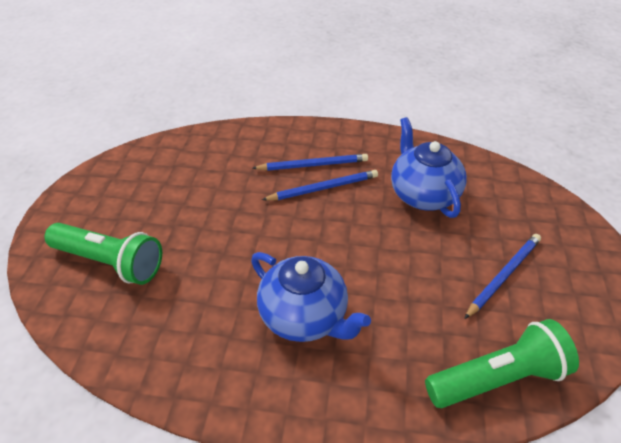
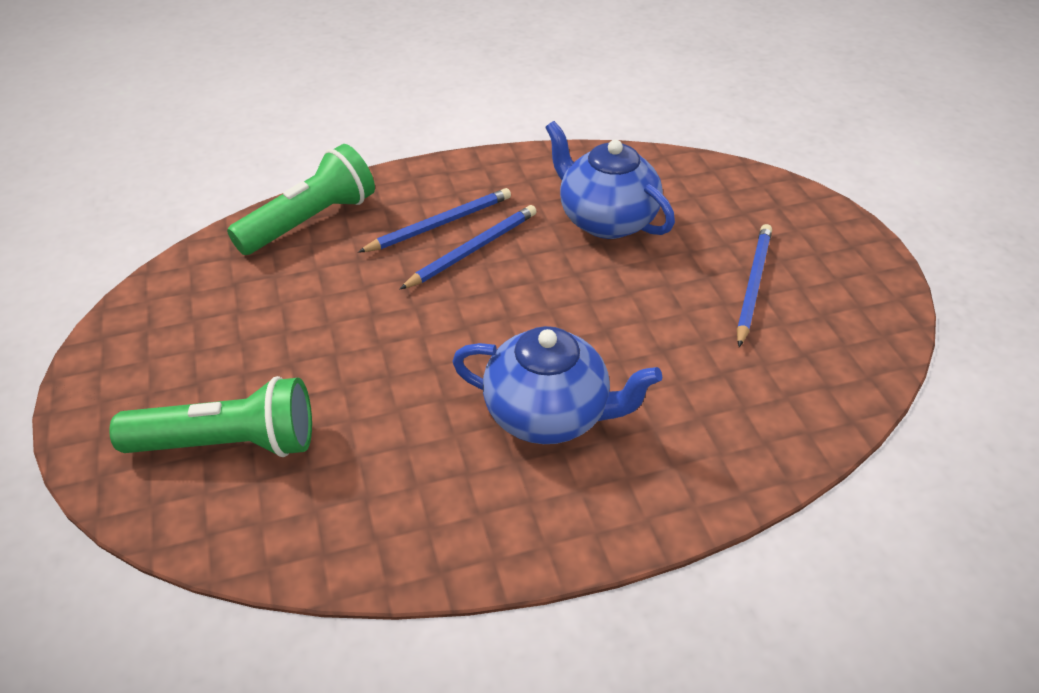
camera: 25 degrees left, 0 degrees up
(498, 378) = (808, 398): green flashlight -> green flashlight (310, 221)

